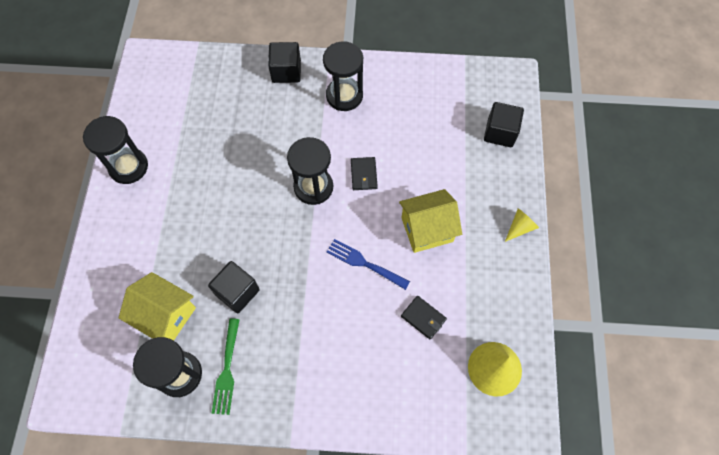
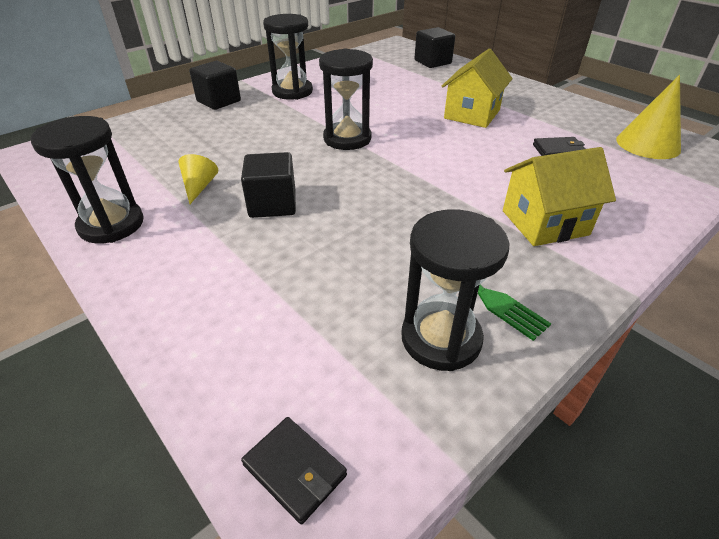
camera: 45 degrees left, 25 degrees down
(165, 315) = (339, 302): yellow house -> yellow house (544, 223)
(237, 292) = (389, 232): black cube -> black cube (272, 204)
(363, 174) = (377, 115): black wallet -> black wallet (294, 470)
(364, 263) = (463, 151): blue fork -> none
(520, 227) = (523, 86): yellow cone -> yellow cone (199, 187)

